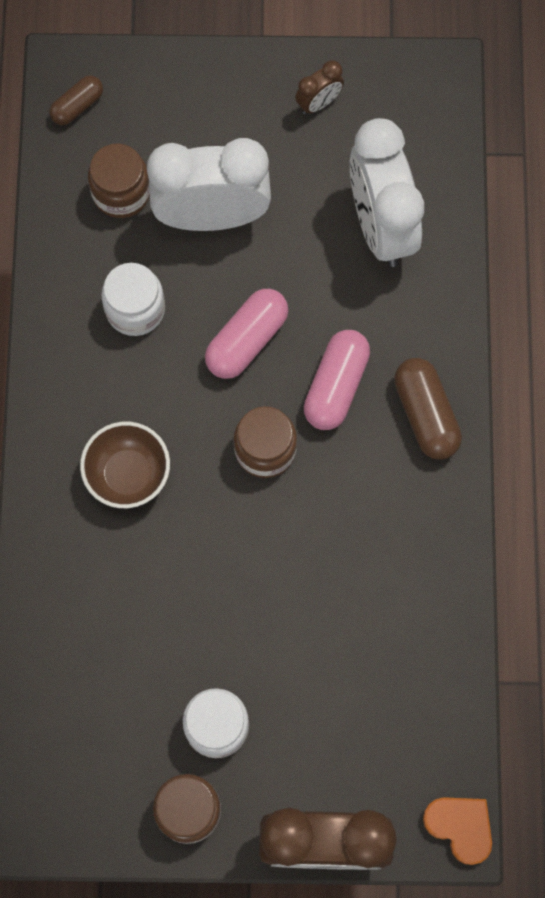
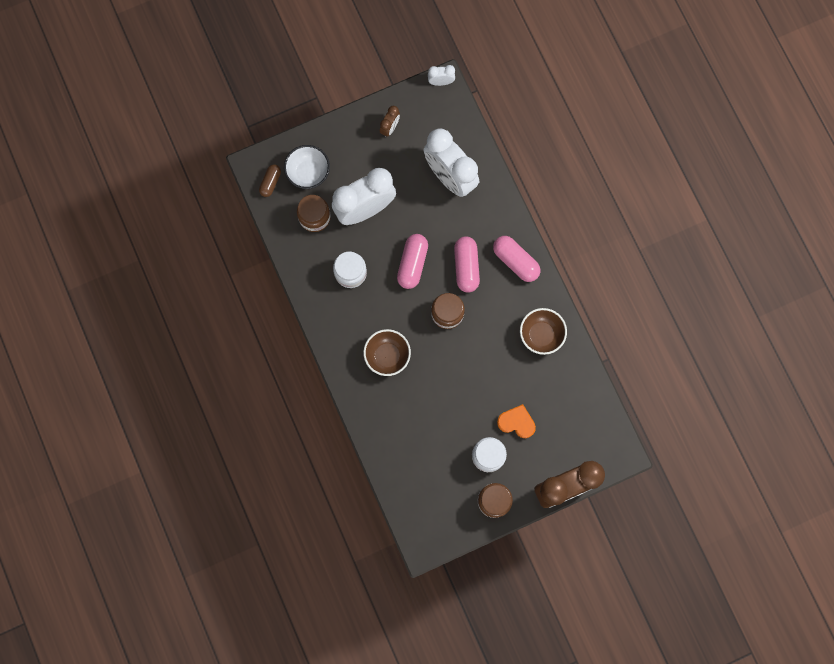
camera: 25 degrees left, 5 degrees up
(147, 117) = (308, 173): none -> white bowl
(410, 559) = (541, 335): none -> brown bowl
(426, 414) = (515, 261): brown capsule -> pink capsule
(440, 65) = (441, 82): none -> white clock
(460, 827) = (622, 449): orange heart -> orange heart (516, 422)

